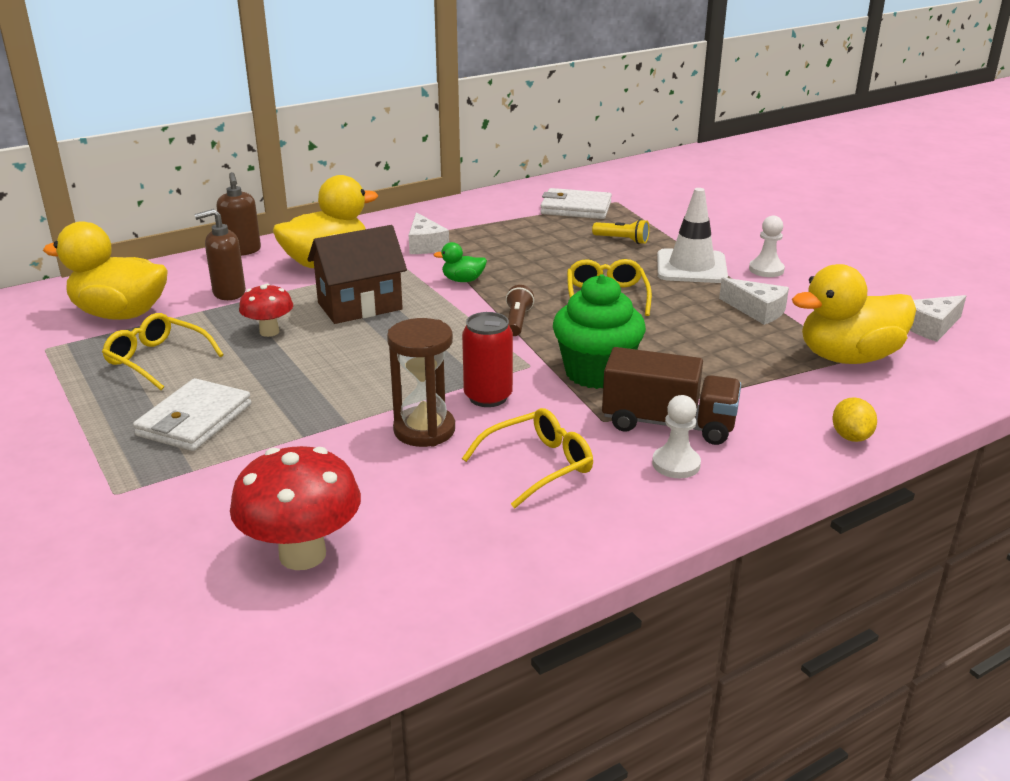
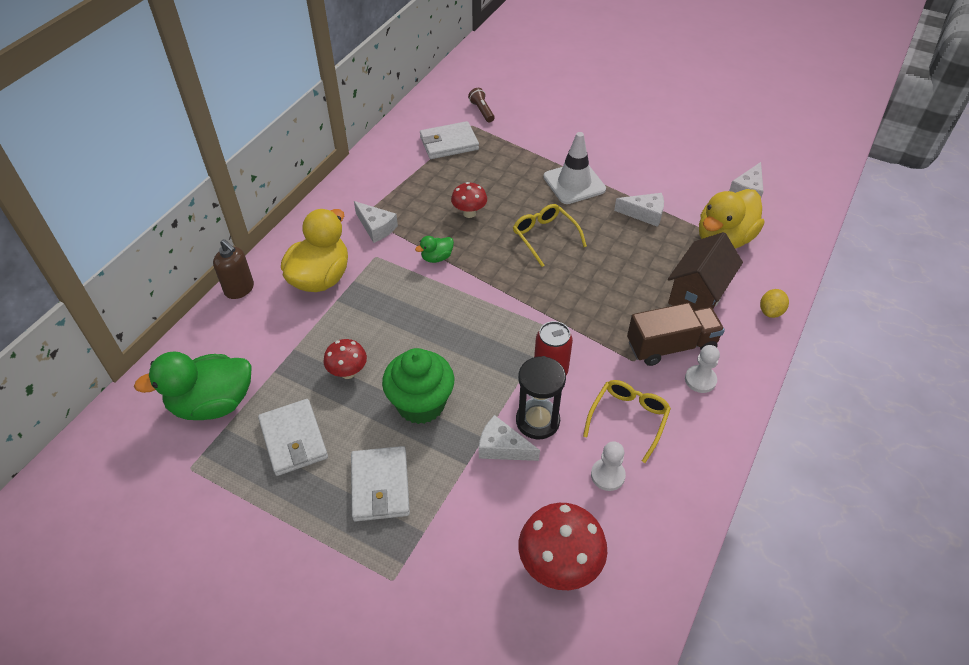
camera: 30 degrees left, 20 degrees up
(120, 314) = (212, 404): yellow duck -> green duck
(158, 360) = (293, 439): yellow glasses -> white wallet
(229, 293) = (276, 343): brown soap dispenser -> none
(358, 437) = (502, 447): none -> white cheese
(360, 306) = (388, 316): brown house -> brown house (698, 294)
(424, 430) = (537, 421): brown hourglass -> black hourglass
(517, 321) = (508, 287): brown flashlight -> brown flashlight (482, 111)
(538, 259) = (469, 213): none -> red mushroom
(596, 373) = (596, 317): green cupcake -> green cupcake (421, 404)
(622, 240) = (508, 170): yellow flashlight -> none
(766, 270) = (621, 168): white pawn -> white pawn (607, 475)
(851, 437) = (770, 311): yellow lemon -> yellow lemon turned 60 degrees clockwise

